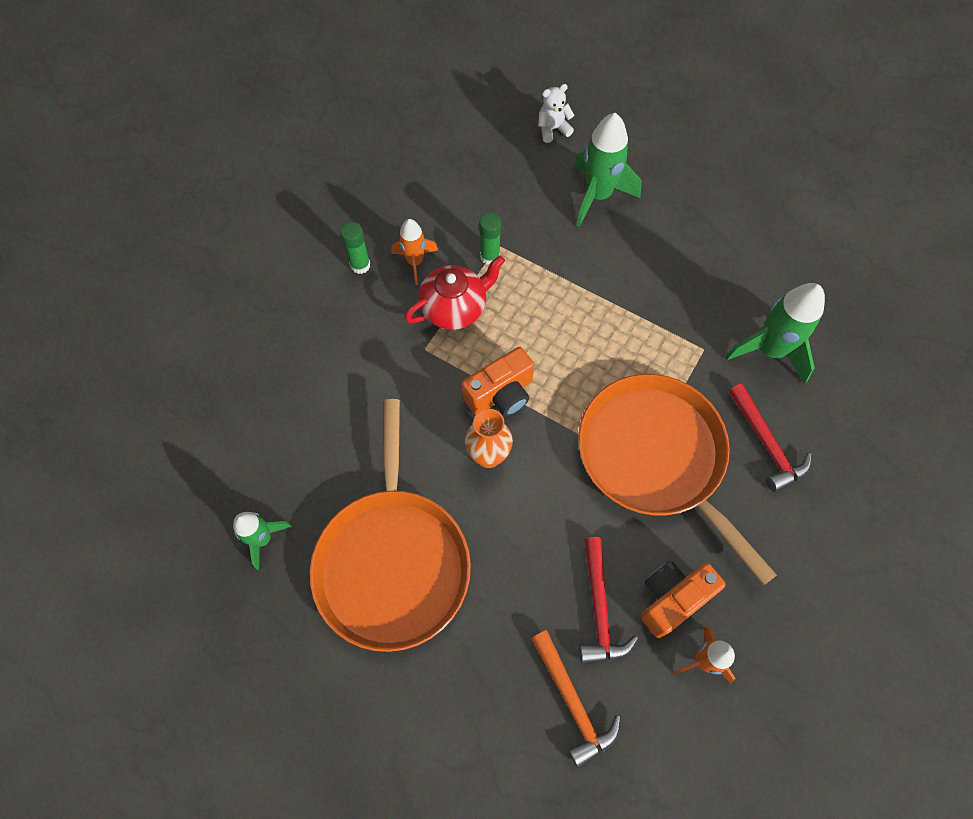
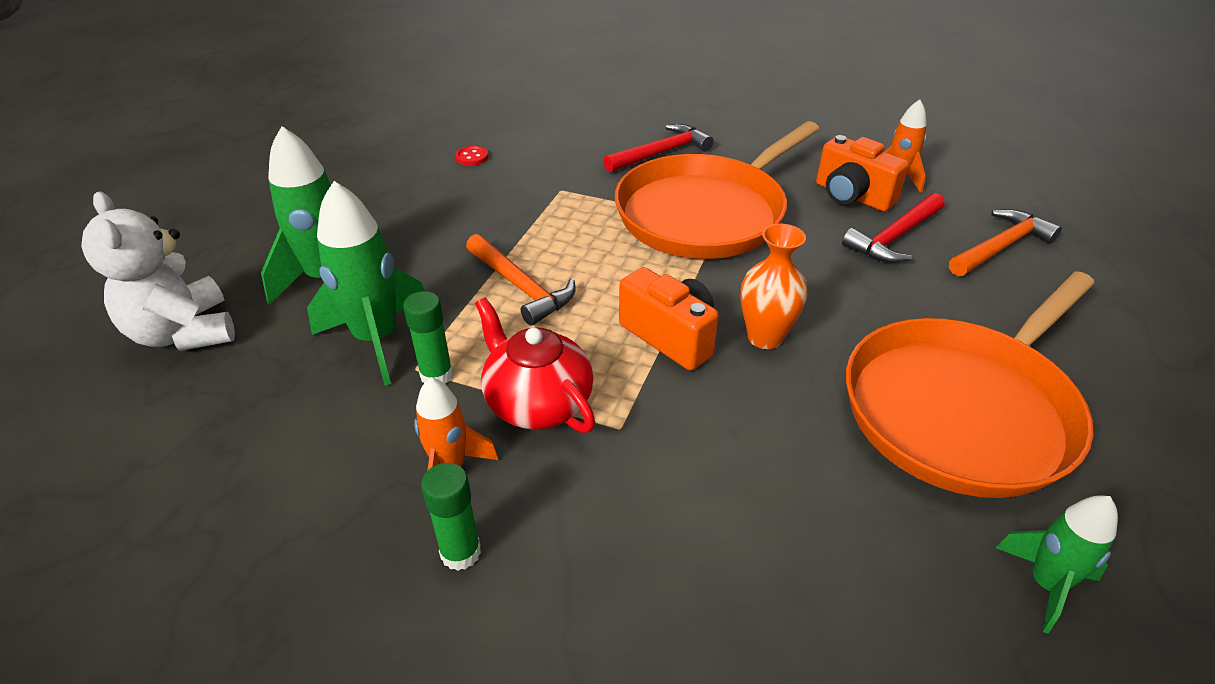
camera: 100 degrees left, 25 degrees down
(393, 561) = (963, 409): orange pan -> orange pan turned 150 degrees clockwise
(553, 129) = (184, 333): white teddy bear -> white teddy bear, size x1.81
(571, 308) = (521, 287): none -> orange hammer
(599, 608) = (894, 237): red hammer -> red hammer turned 150 degrees clockwise
(764, 285) = (472, 157): none -> red button
(769, 350) = (553, 153): green rocket -> green rocket (377, 340)

